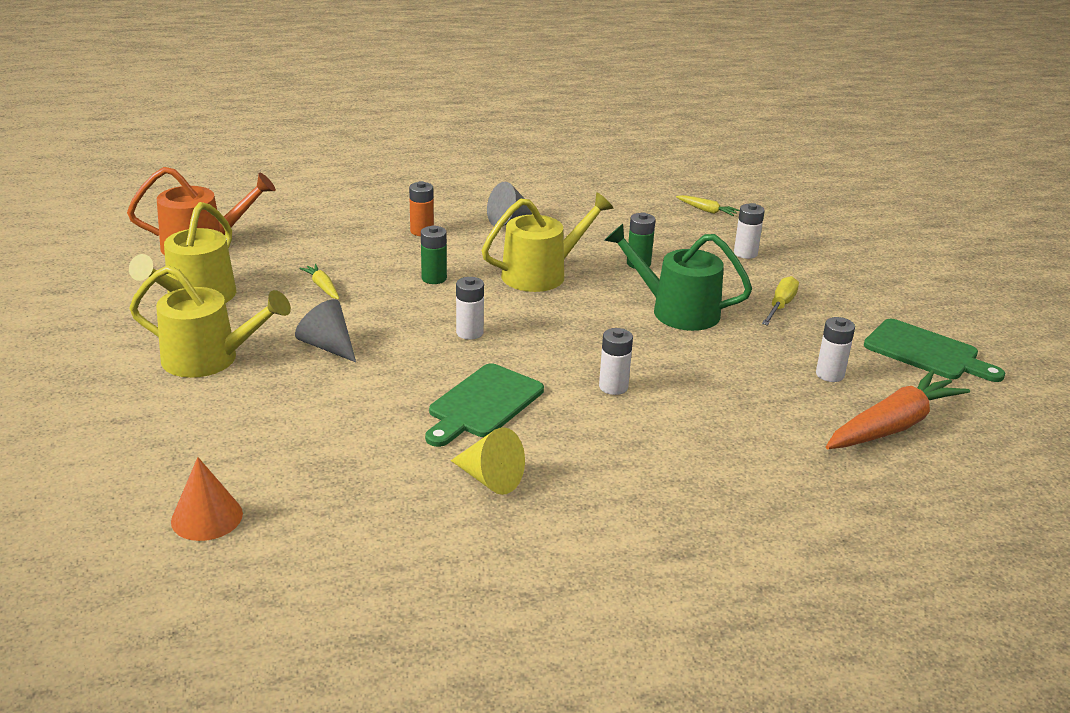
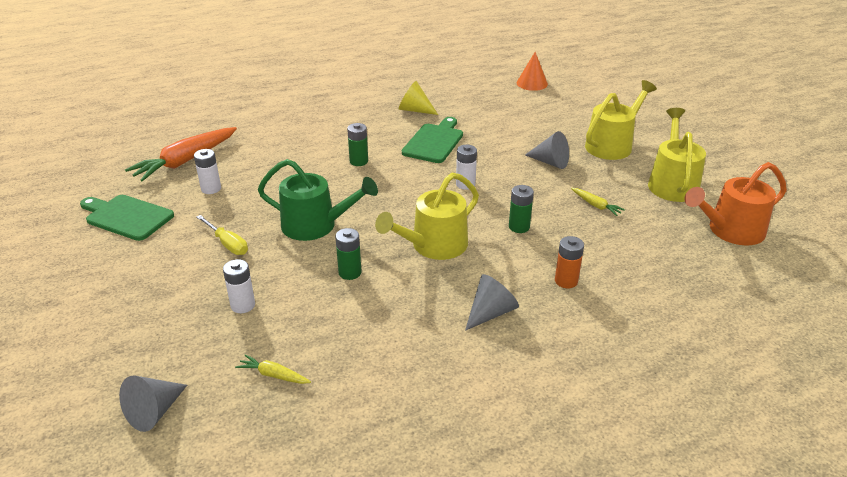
camera: 170 degrees right, 5 degrees up
(209, 359) = (612, 145): yellow watering can -> yellow watering can turned 135 degrees clockwise
(613, 387) = (359, 161): white battery -> green battery
(780, 306) = (227, 244): yellow screwdriver -> yellow screwdriver turned 60 degrees counterclockwise
(796, 205) = (154, 412): none -> grey cone

